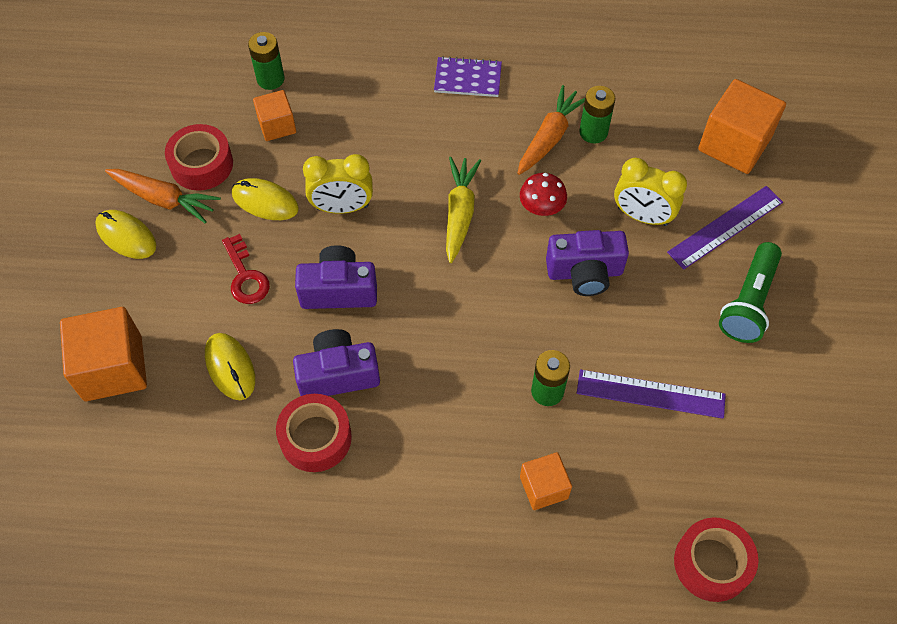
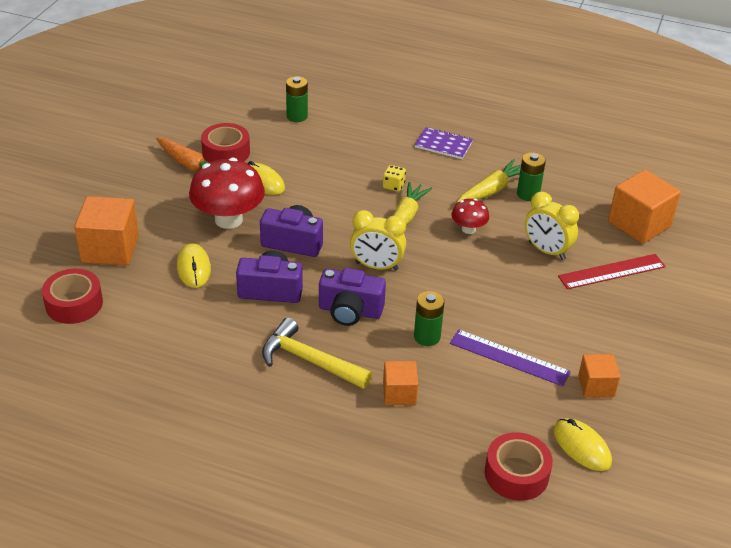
camera: 15 degrees right, 20 degrees down
(126, 236) = (154, 179): yellow mouse -> yellow mouse (581, 446)
(245, 276) = (228, 219): red key -> red mushroom
(277, 125) = (290, 142): orange cube -> orange cube (596, 386)
(315, 438) = (237, 322): red tape -> red tape (74, 304)
(342, 207) = (317, 197): yellow clock -> yellow clock (376, 266)
(423, 470) = (310, 360): none -> yellow hammer
(429, 163) = (393, 186): none -> yellow dice
(550, 137) = (492, 190): orange carrot -> yellow carrot
(584, 273) = (486, 274): purple camera -> purple camera (350, 311)
(725, 227) = (612, 272): purple ruler -> red ruler
(748, 302) = (612, 321): green flashlight -> none

